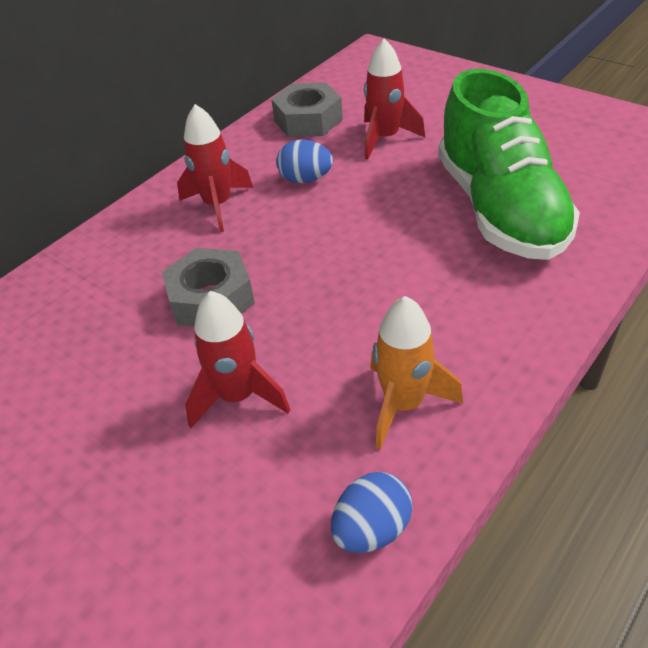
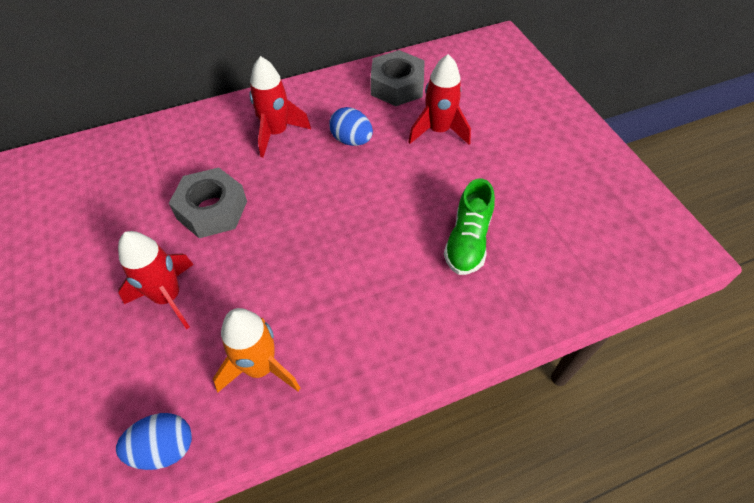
camera: 25 degrees right, 10 degrees up
(500, 209) = (467, 241): green shoe -> green shoe, size x0.51

